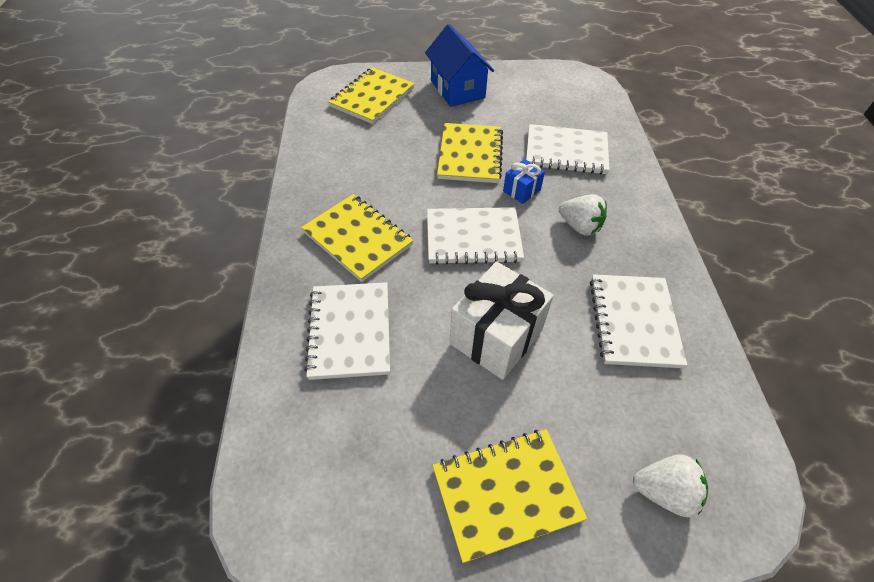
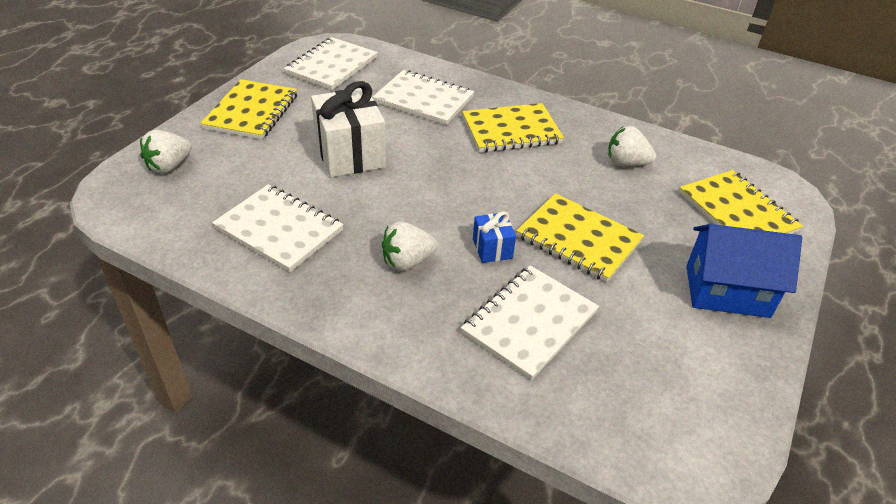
camera: 120 degrees right, 10 degrees down
(354, 157) = (626, 163): none -> white strawberry
(473, 238) = (457, 187): white notebook -> white notebook (332, 66)

